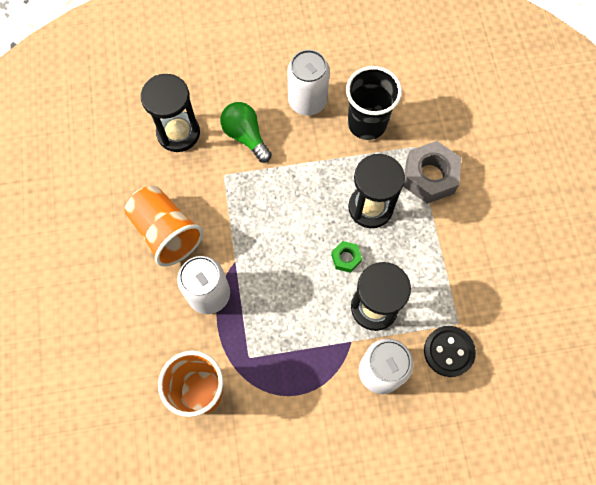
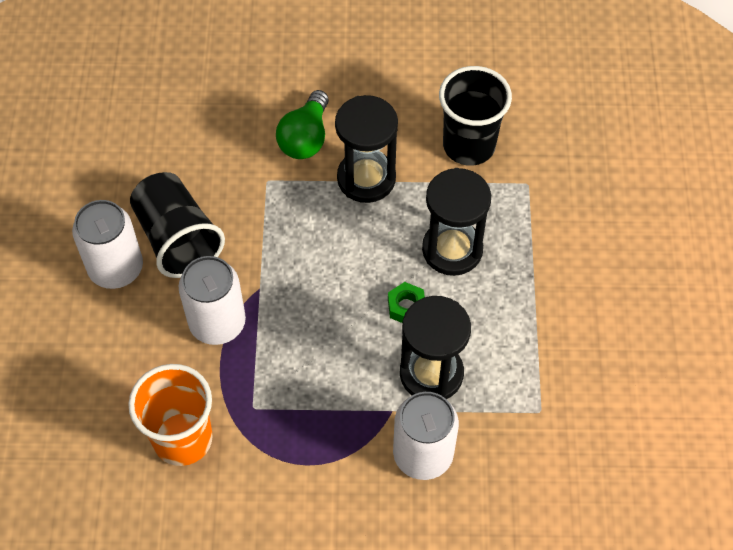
camera: 10 degrees right, 10 degrees down
(166, 232) = (177, 239): orange cup -> black cup
(178, 133) = (218, 121): black hourglass -> black hourglass (366, 178)
(246, 136) = (305, 138): green light bulb -> green light bulb turned 135 degrees counterclockwise
(307, 101) = (395, 107): white can -> white can (116, 268)
(429, 177) = (539, 223): grey nut -> none
(448, 351) = (520, 444): black button -> none

